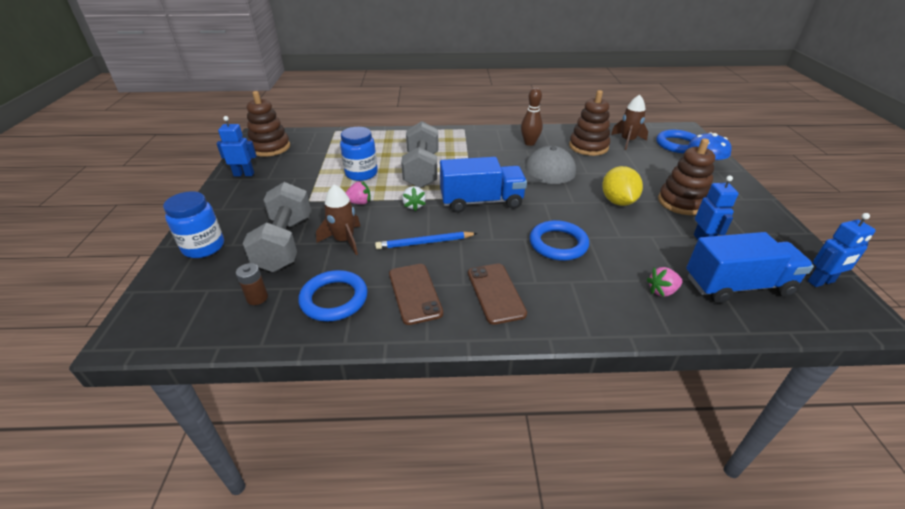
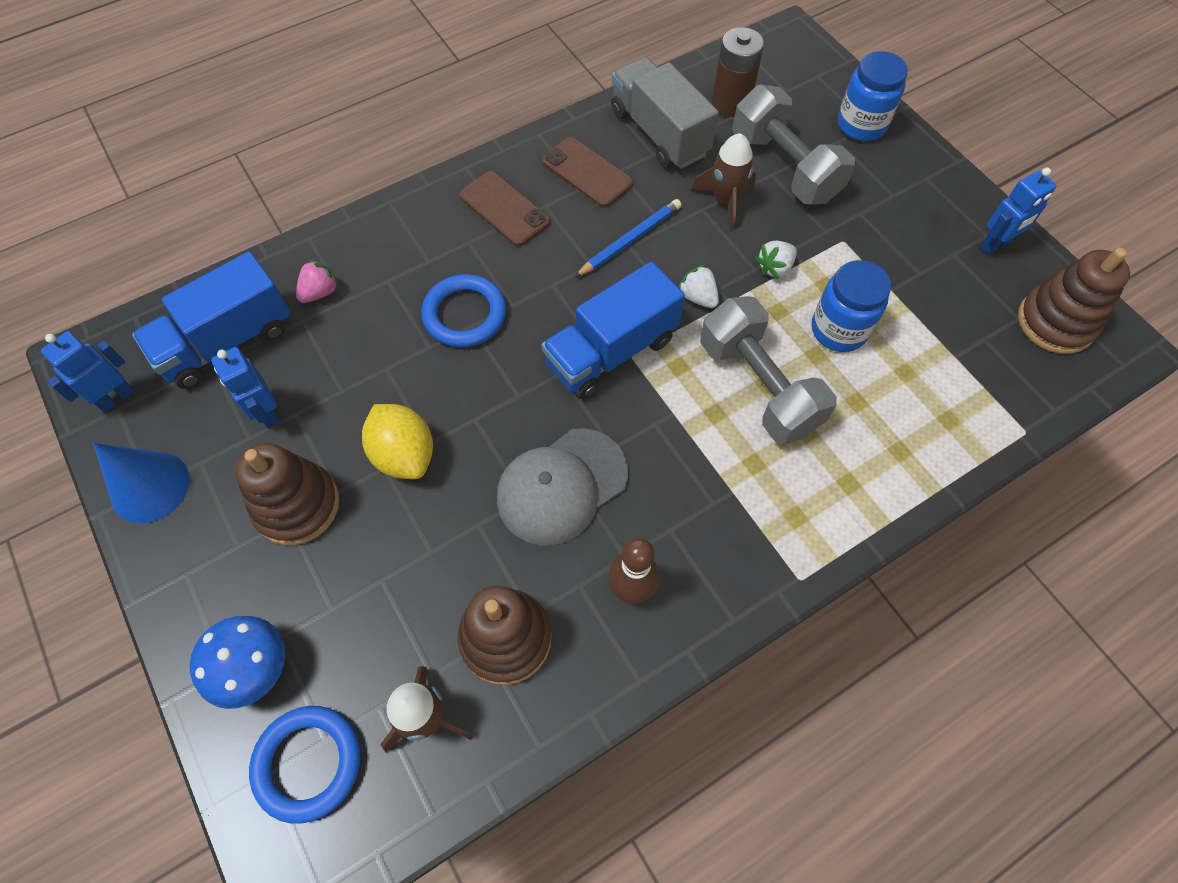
camera: 150 degrees right, 25 degrees up
(257, 298) = (730, 103): brown battery -> brown battery, size x1.75
(334, 299) = (659, 133): blue ring -> grey truck
(359, 202) = (775, 268): pink strawberry -> white strawberry
(776, 233) = (150, 487): none -> blue cone

